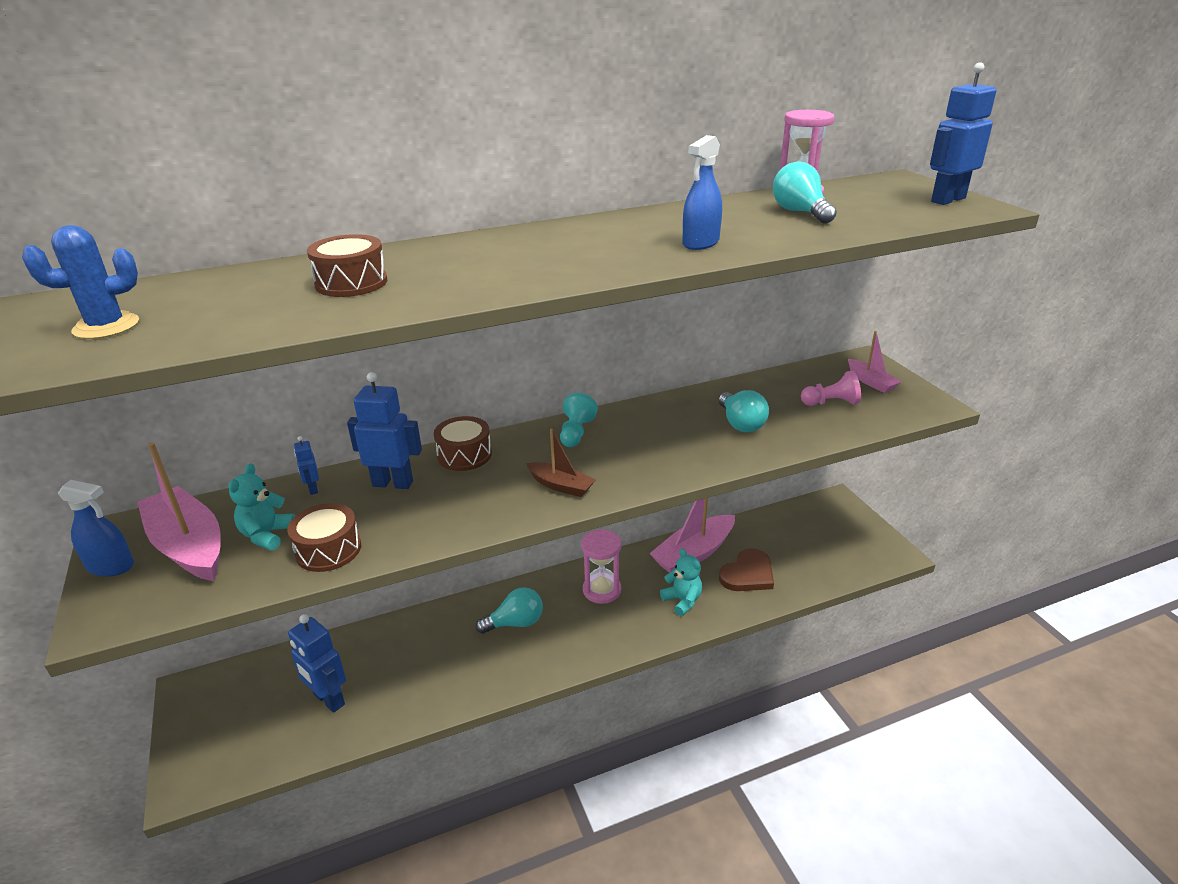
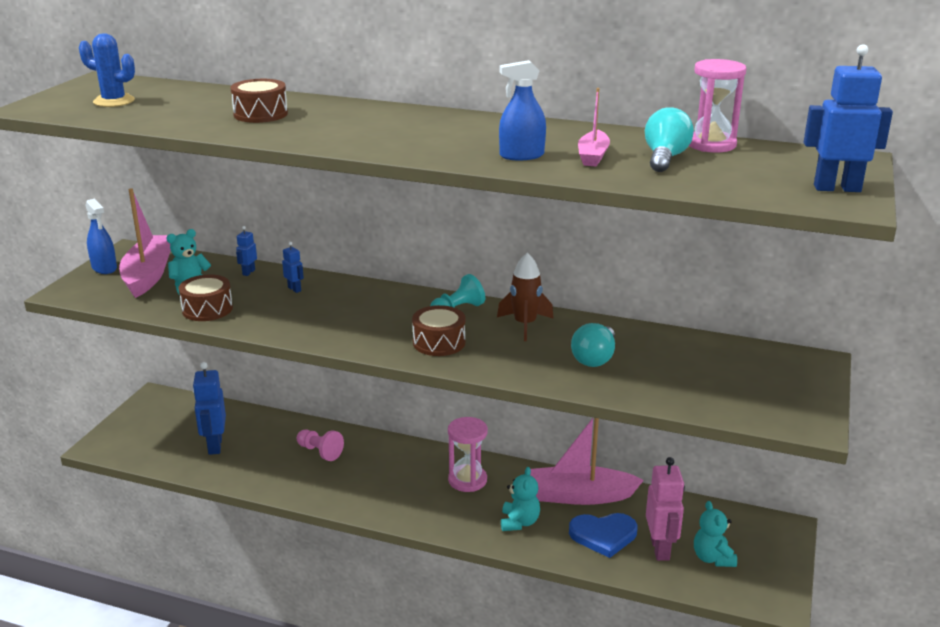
camera: 40 degrees right, 5 degrees down
(393, 483) = (294, 289): blue robot -> blue robot, size x0.49
(464, 455) = (362, 291): brown drum -> brown drum (439, 342)
(515, 623) = (378, 467): turquoise light bulb -> none
(561, 486) = (390, 337): brown boat -> none
(648, 421) = (525, 325): none -> brown rocket
(748, 574) = (603, 535): brown heart -> blue heart
(793, 561) = (660, 549): none -> pink robot
(828, 548) = (712, 558): none -> turquoise teddy bear
(831, 403) = (707, 379): pink pawn -> pink pawn (320, 452)
(871, 382) = (783, 380): pink boat -> pink boat (593, 156)

